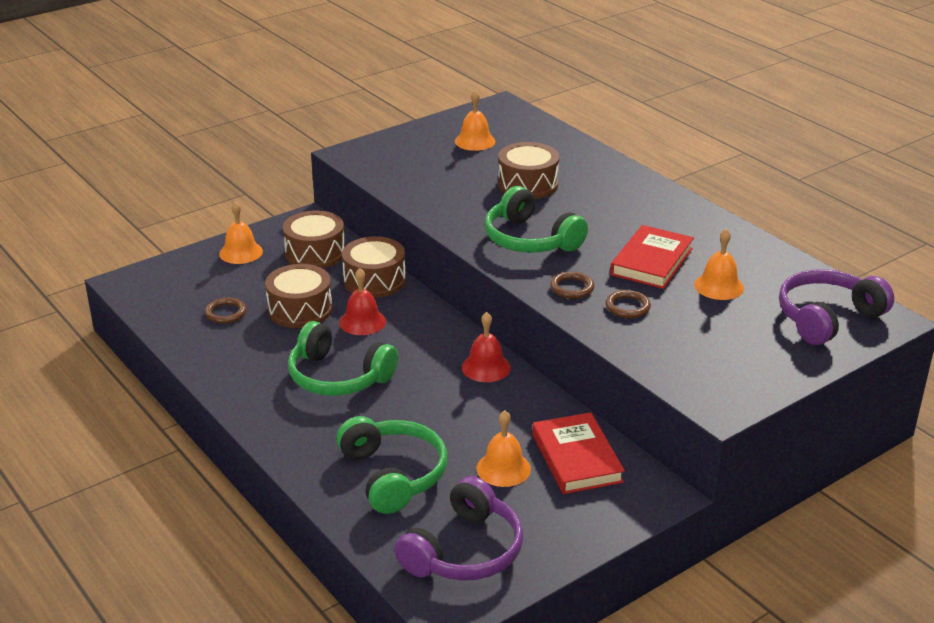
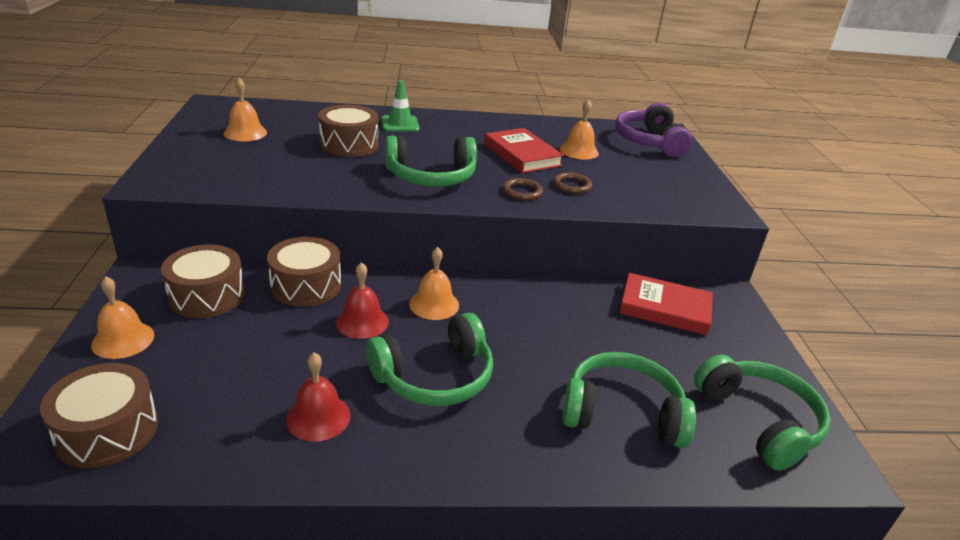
camera: 60 degrees left, 0 degrees up
(226, 313) = (221, 403): brown ring -> none
(300, 310) = (290, 349): brown drum -> brown drum (107, 431)
(464, 551) = (759, 421): purple headphones -> green headphones
(486, 367) = (507, 292): red bell -> red bell (318, 417)
(503, 468) = (655, 348): orange bell -> orange bell (434, 304)
(609, 185) = (400, 124): none -> green traffic cone

